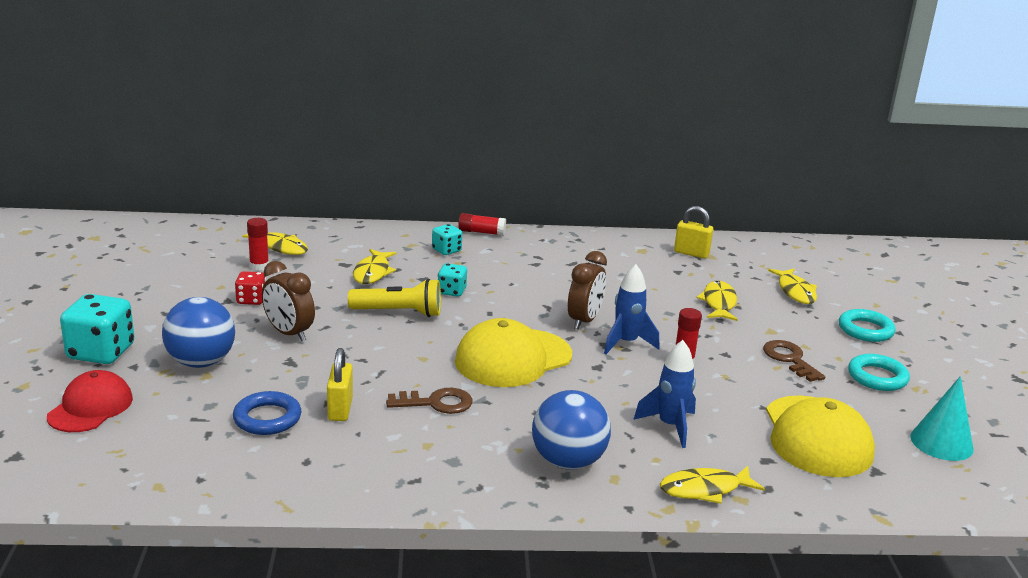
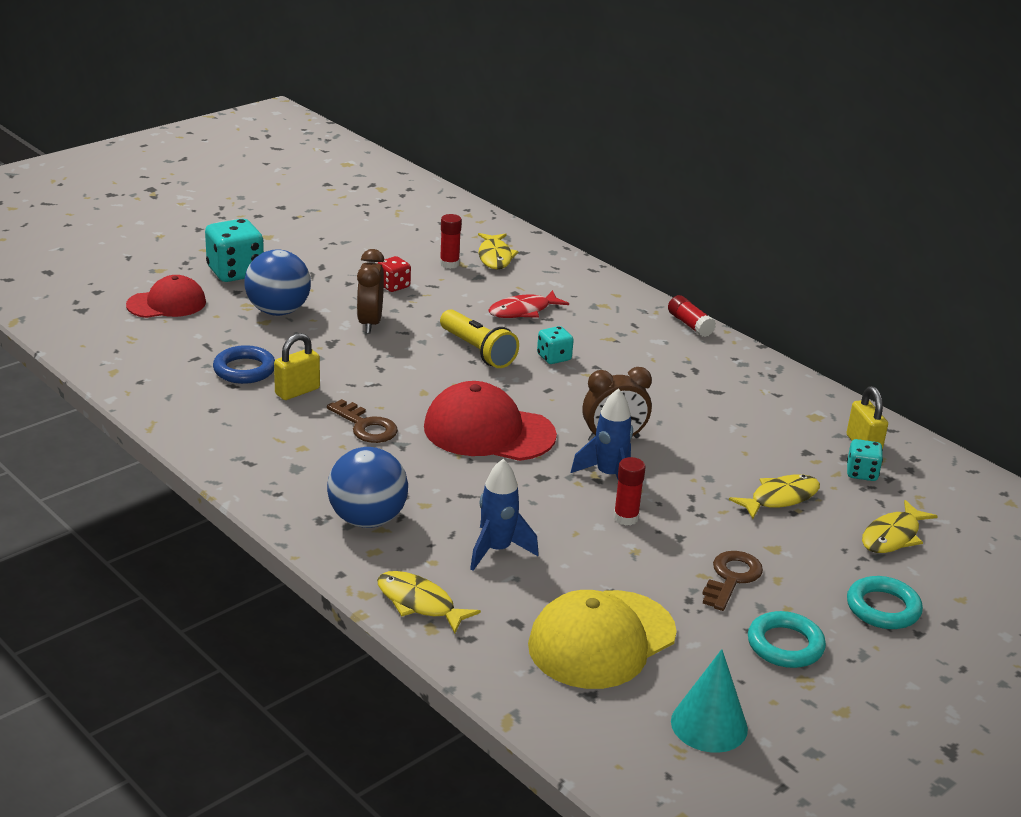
camera: 50 degrees right, 5 degrees up
(372, 272) = (523, 311): yellow fish -> red fish
(446, 250) = (623, 324): turquoise dice -> turquoise dice (861, 473)
(513, 358) = (488, 431): yellow cap -> red cap

